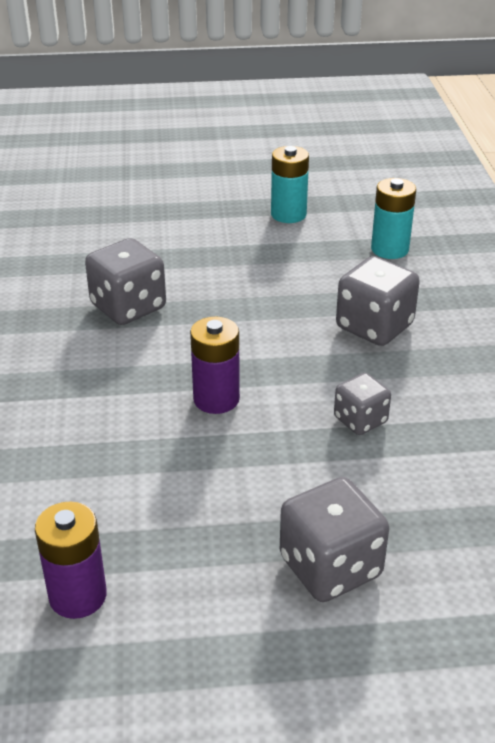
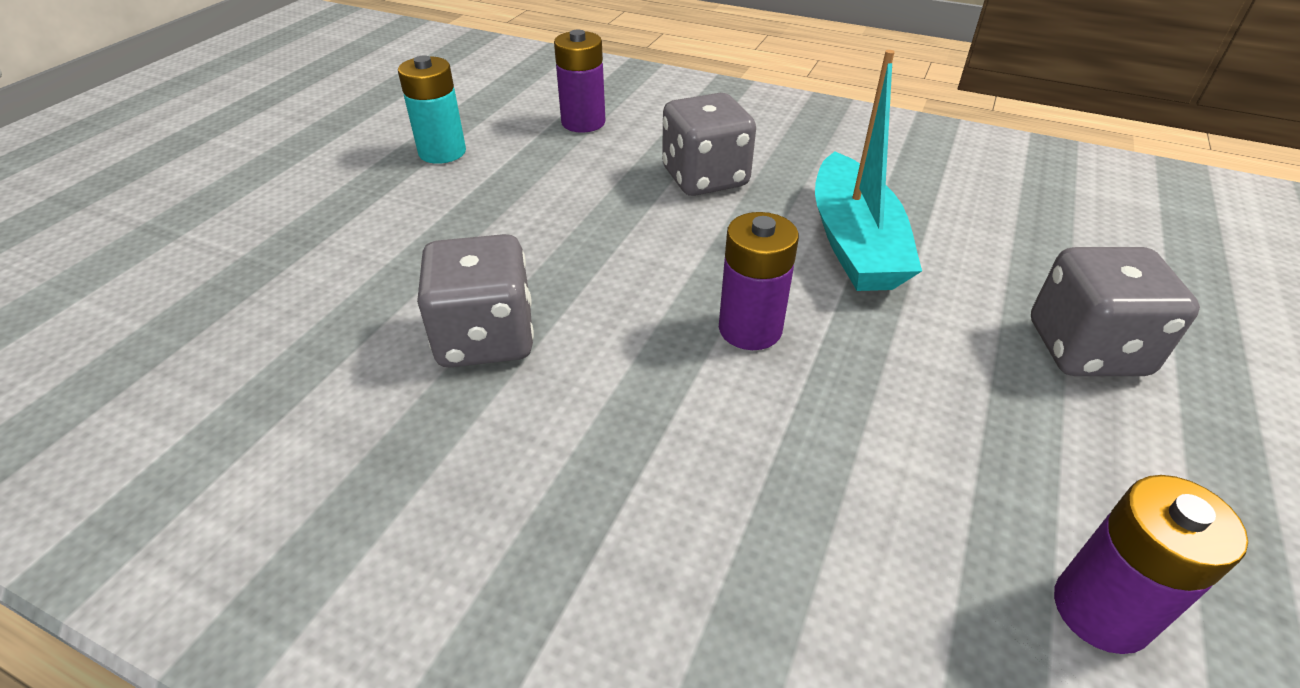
camera: 60 degrees left, 5 degrees up
(360, 420) = (854, 242): grey dice -> turquoise boat
(389, 249) = (583, 122): turquoise battery -> purple battery

